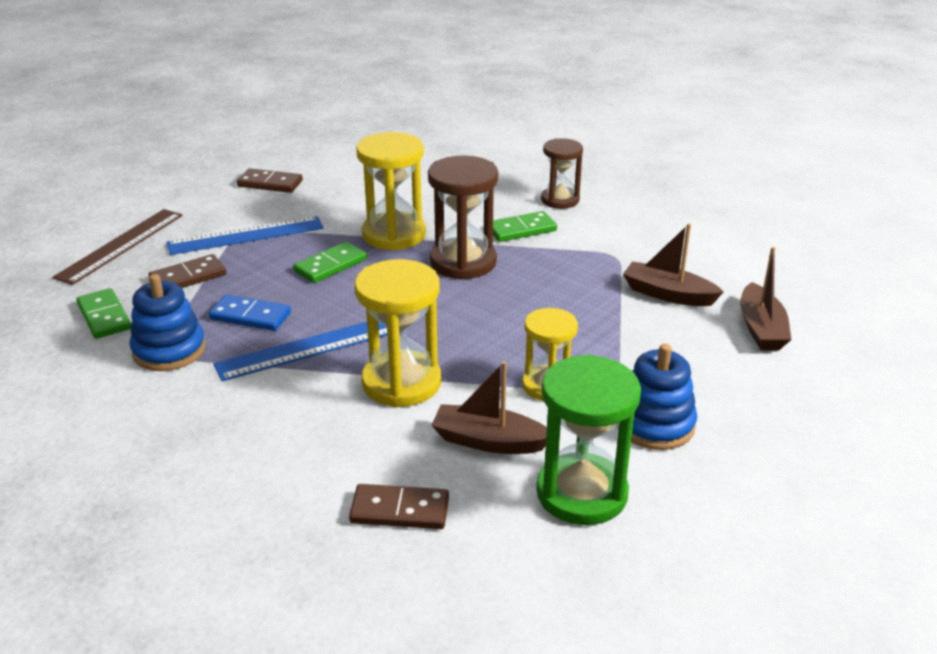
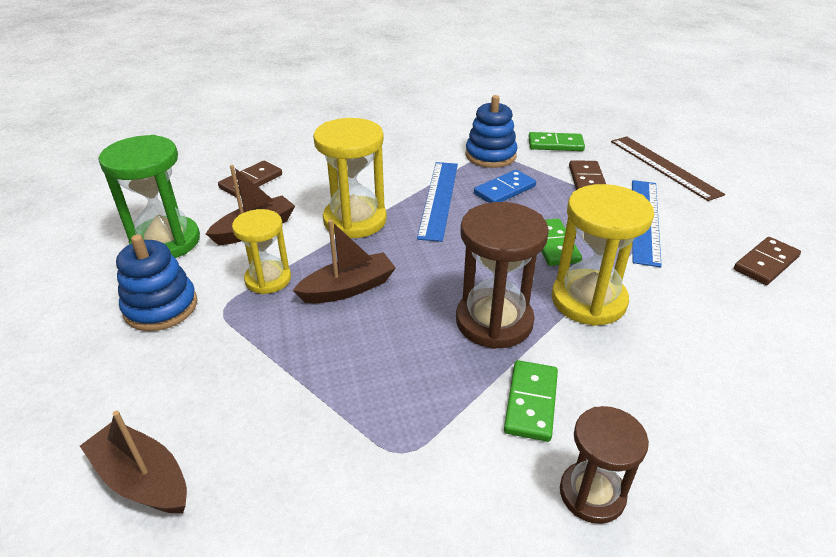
camera: 125 degrees right, 5 degrees up
(668, 294) = (283, 444): brown boat -> brown boat (348, 288)

